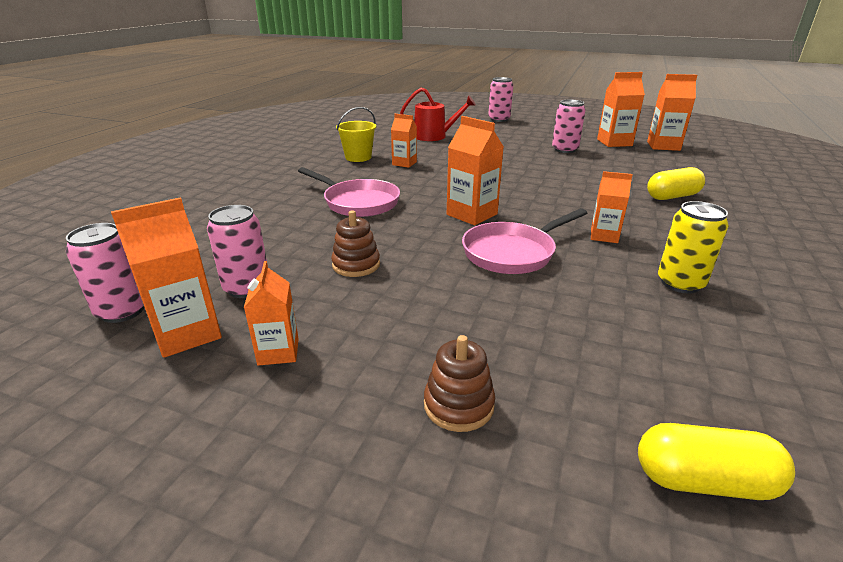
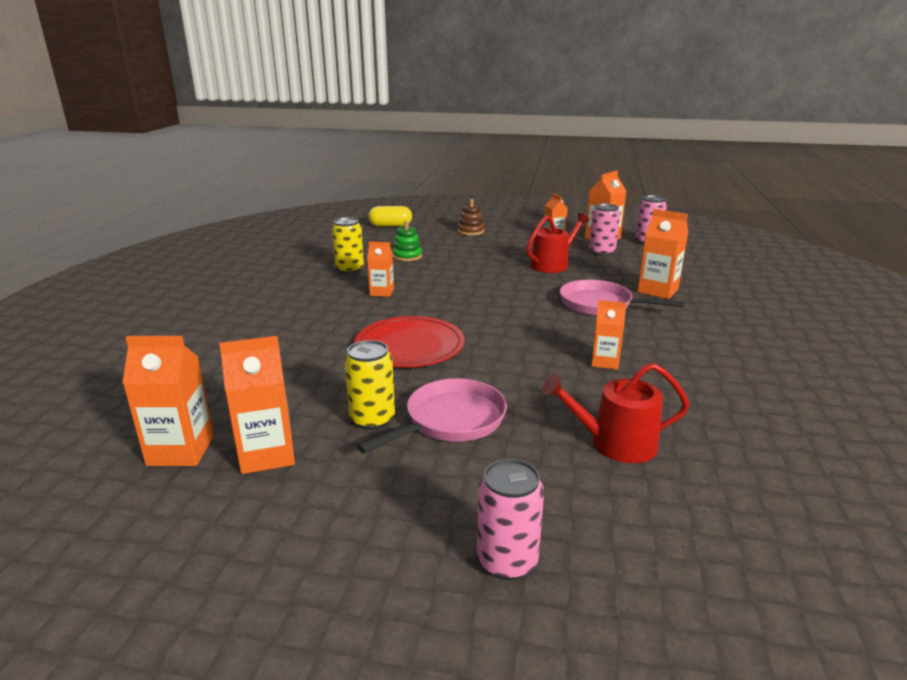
camera: 170 degrees right, 5 degrees down
(356, 265) = (552, 265): brown stacking toy -> red watering can
(358, 157) = (678, 369): yellow bucket -> none
(472, 214) = (490, 301): orange carton -> orange carton (657, 290)
(512, 253) = (453, 277): pink pan -> pink pan (450, 421)
(552, 181) = (410, 346): none -> red plate
(565, 149) = (372, 419): pink can -> yellow can
(596, 309) = (407, 256): none -> green stacking toy
(672, 196) = (286, 334): yellow capsule -> none

